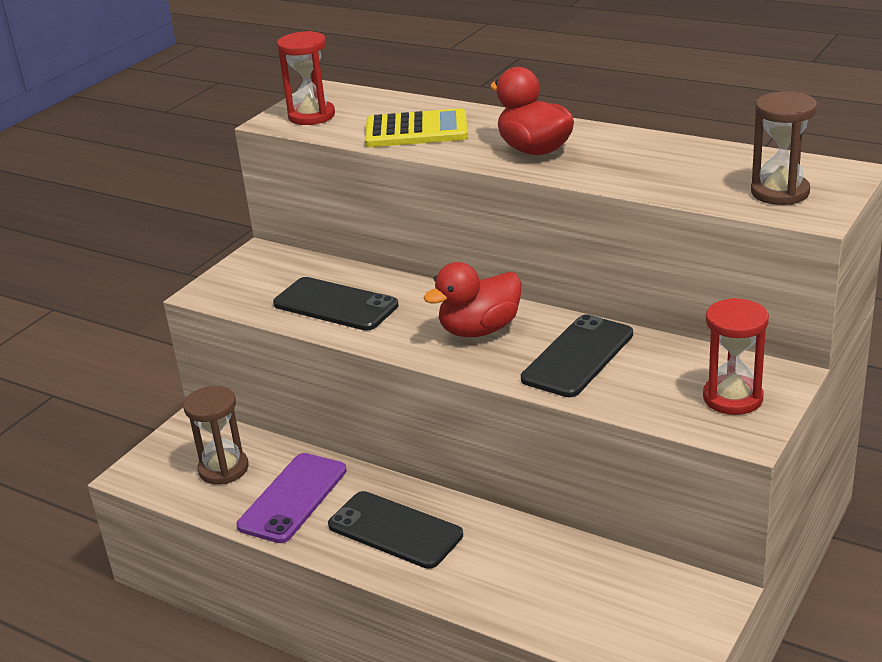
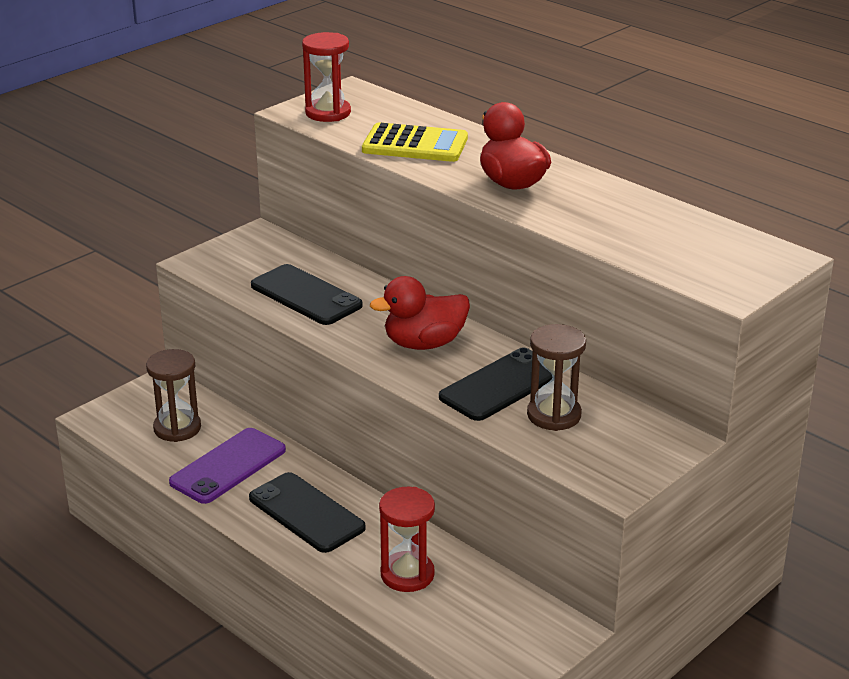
camera: 10 degrees right, 0 degrees up
(732, 398) = (621, 450): red hourglass -> red hourglass (407, 574)
(780, 192) = (712, 266): brown hourglass -> brown hourglass (554, 415)

